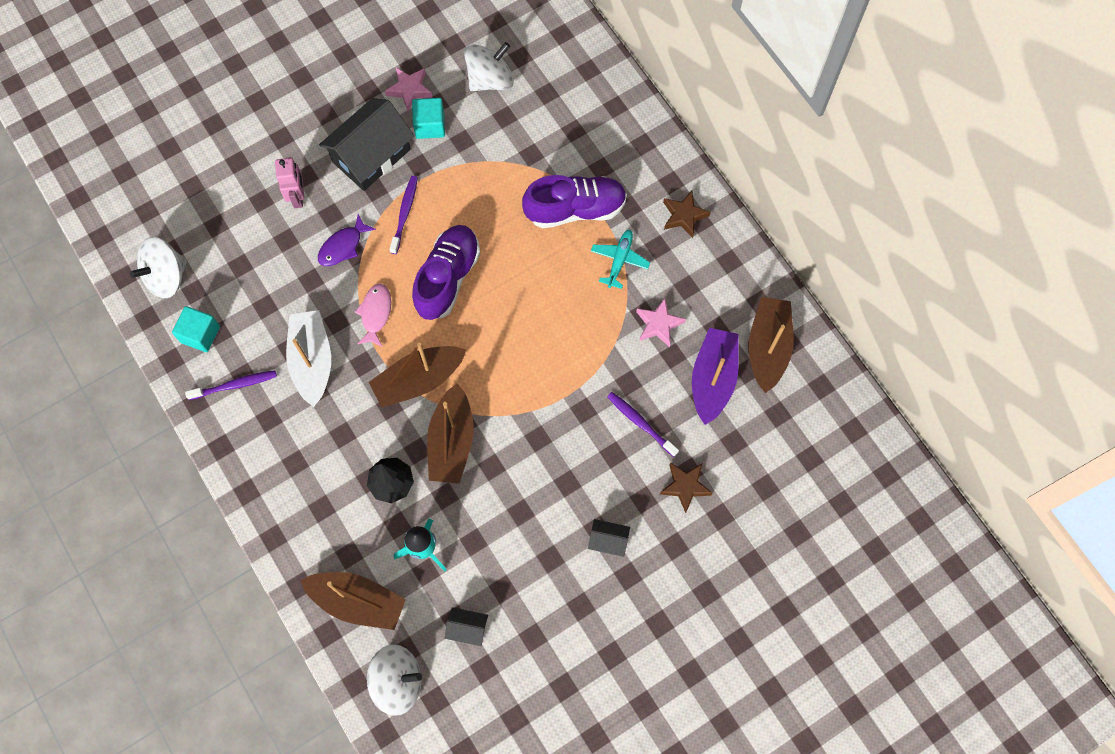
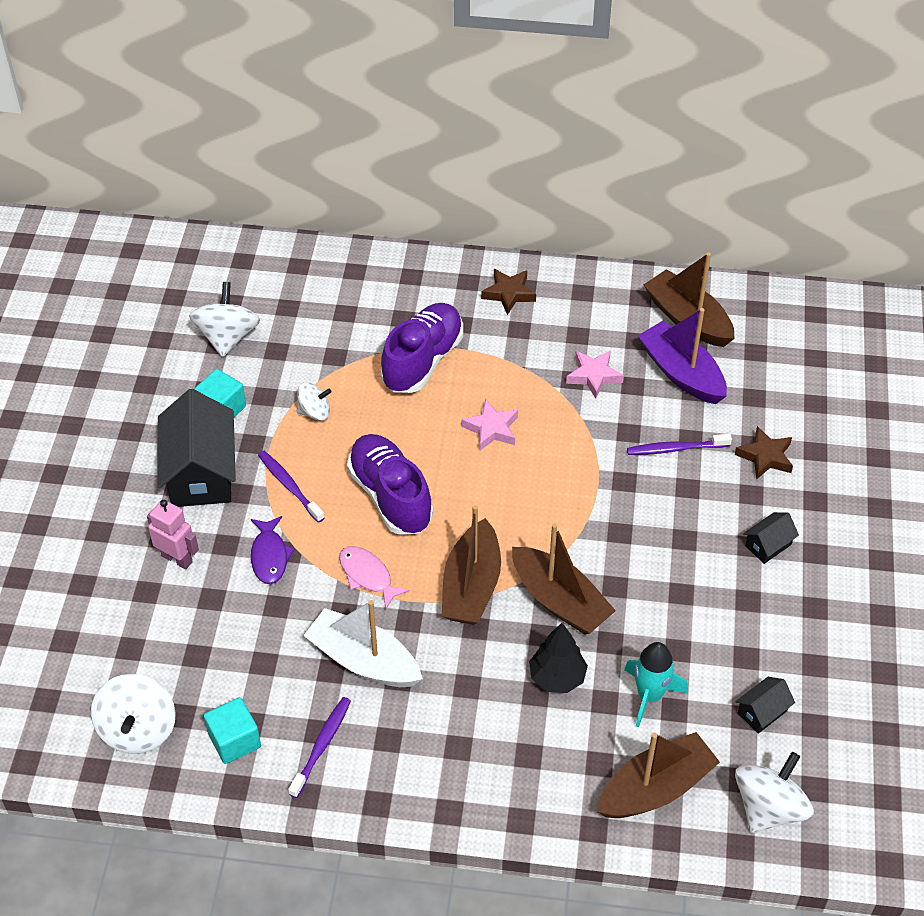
camera: 50 degrees left, 20 degrees down
(409, 90) = (168, 400): pink star -> pink star (491, 429)
(475, 180) = (314, 412): none -> white spinning top
(619, 260) = (504, 362): turquoise plane -> none

